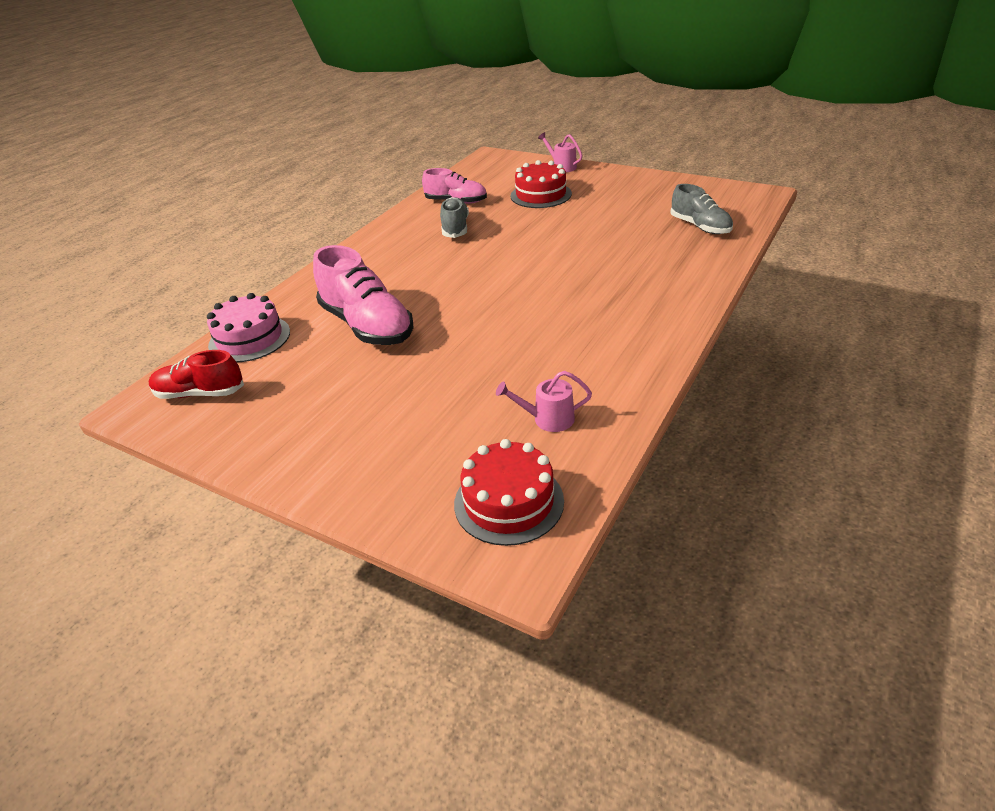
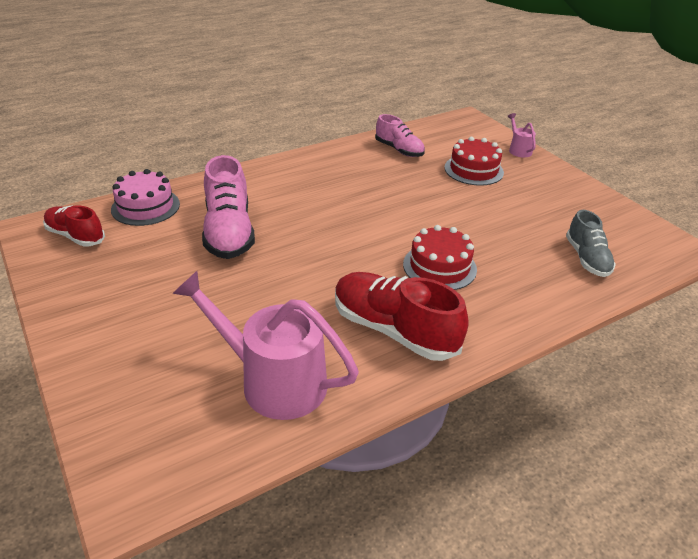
camera: 25 degrees right, 0 degrees up
(455, 228) = (375, 174): grey shoe -> none
(508, 502) = (173, 438): red cake -> red cake (439, 267)
(547, 419) = (273, 381): pink watering can -> pink watering can, size x2.20
(607, 338) = (394, 330): none -> red shoe

